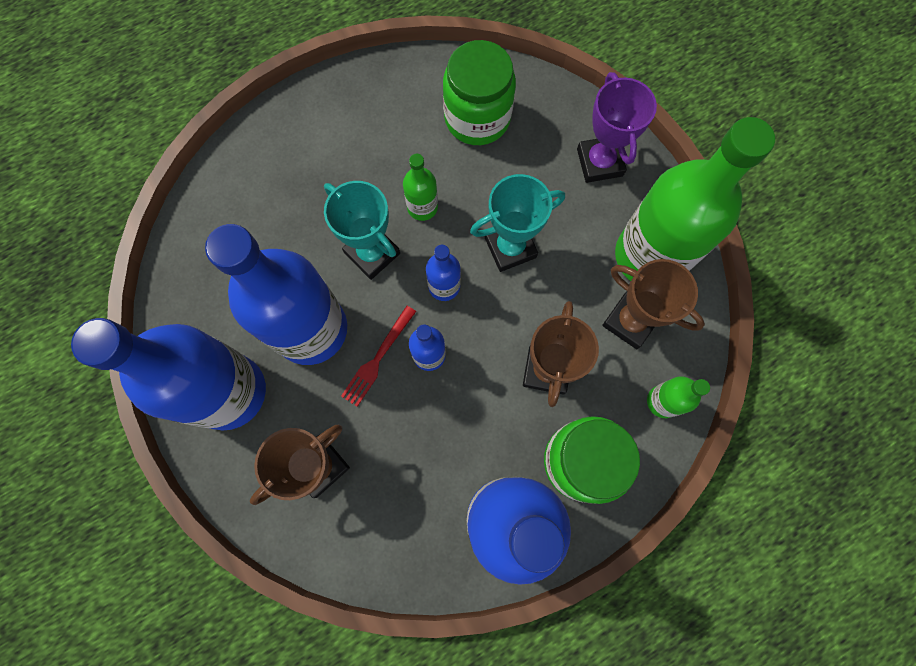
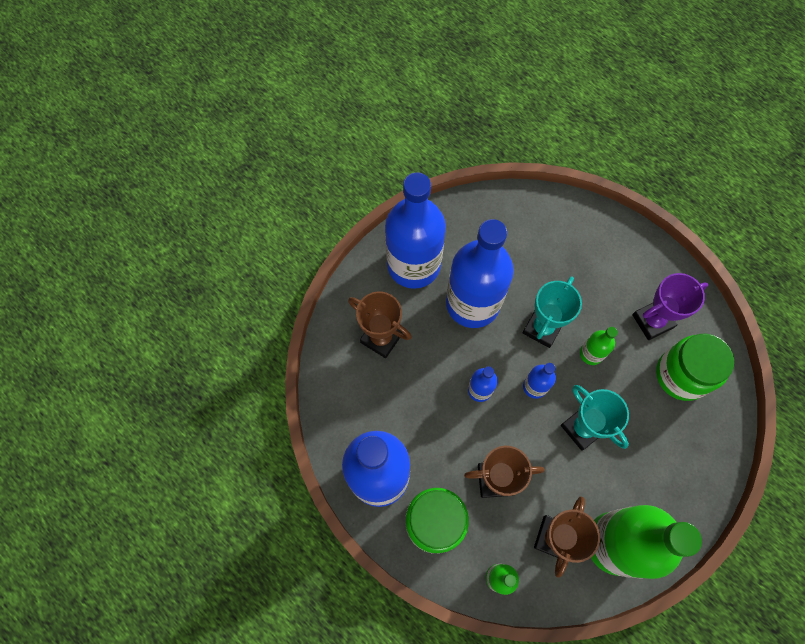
camera: 75 degrees right, 5 degrees down
(377, 359) = (465, 355): red fork -> none
(599, 162) = (682, 483): purple trophy -> purple trophy (652, 321)

